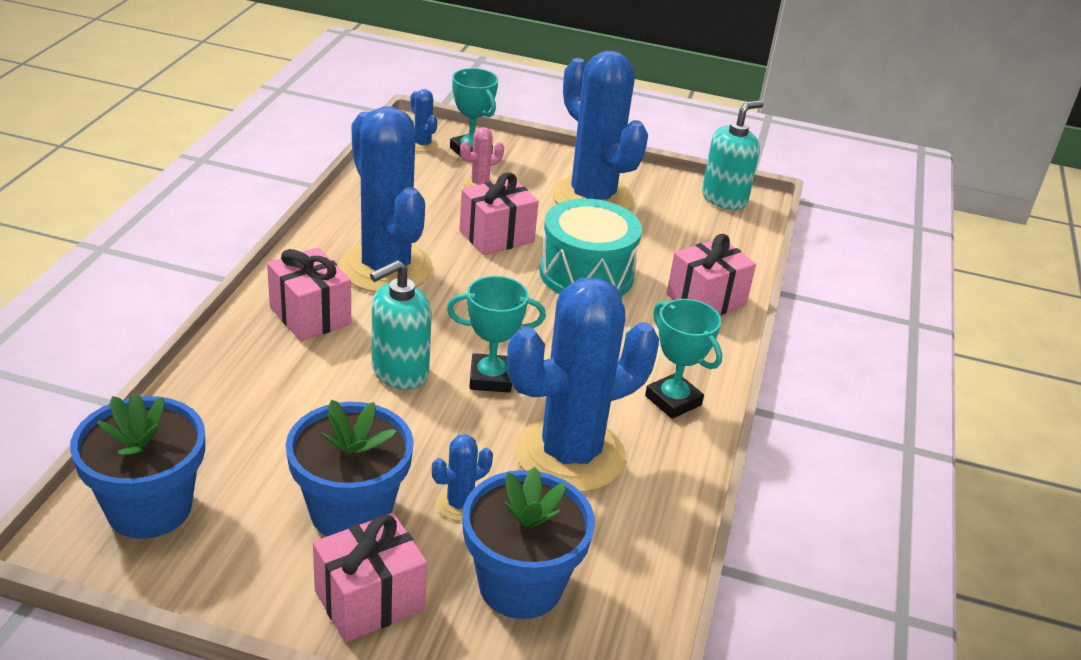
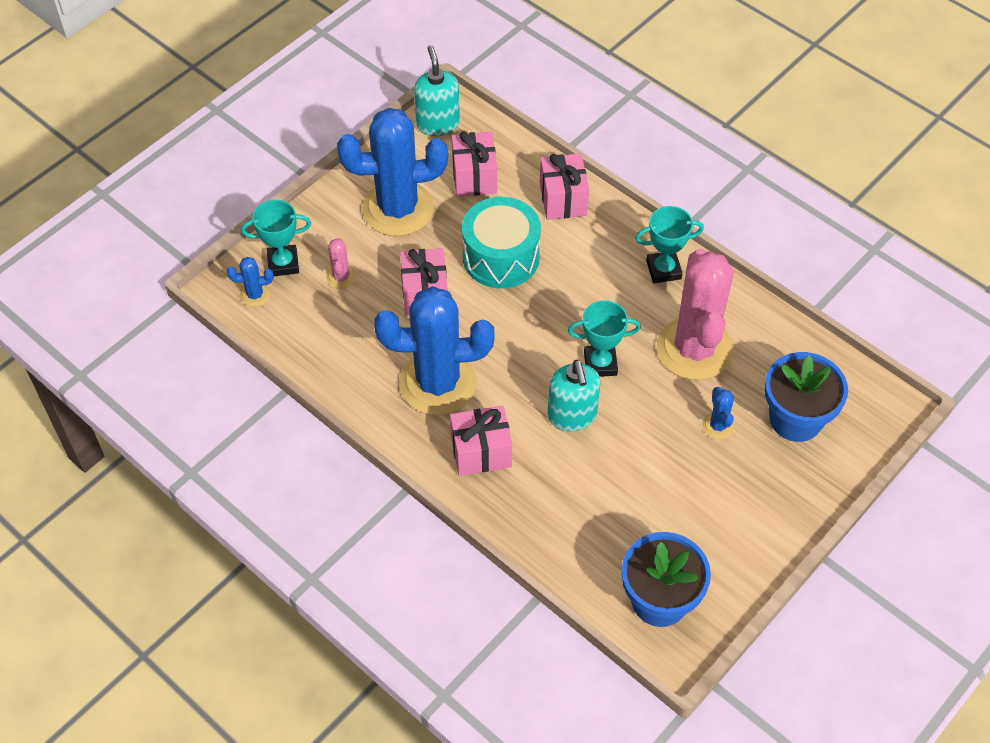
camera: 60 degrees left, 20 degrees up
(350, 511) = (703, 487): blue flower pot -> none
(369, 600) = (781, 499): pink gift -> pink gift (474, 177)
(491, 378) = (600, 363): turquoise trophy -> turquoise trophy turned 60 degrees clockwise
(570, 455) = (694, 349): blue cactus -> pink cactus

